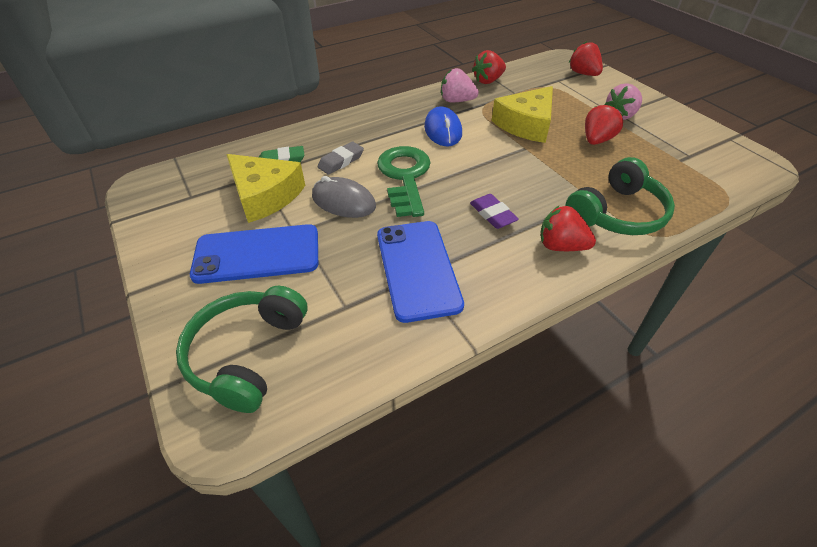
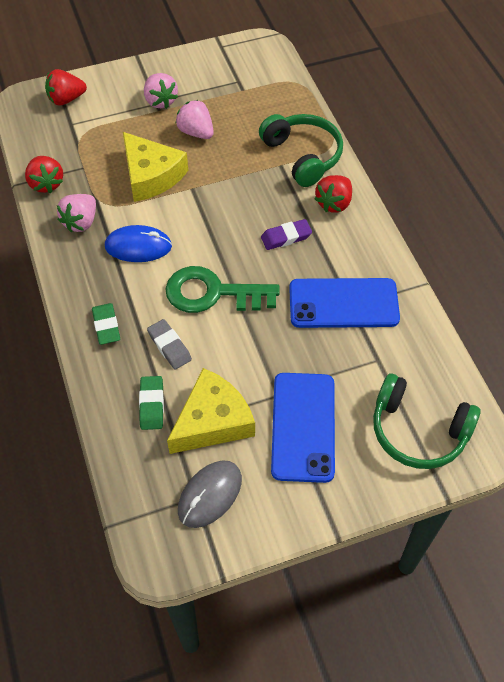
camera: 80 degrees left, 10 degrees up
(343, 201) = (240, 350): grey mouse -> grey mouse (210, 495)
(356, 128) = (106, 326): none -> green eraser
(597, 140) = (196, 132): red strawberry -> pink strawberry

